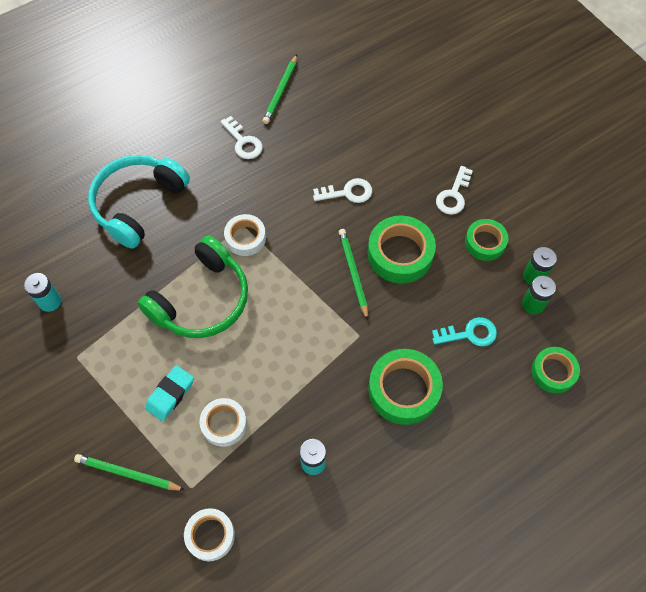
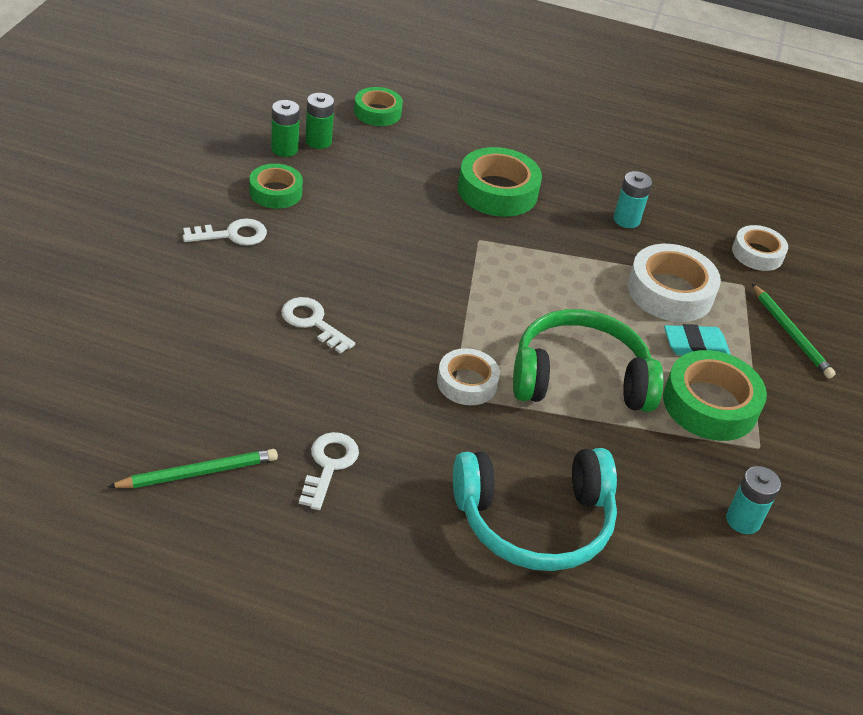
camera: 135 degrees left, 20 degrees down
(224, 424) = (670, 292): white tape -> white tape, size x1.60
(353, 273) = (415, 272): green pencil -> none
(400, 254) = (354, 247): green tape -> green tape (710, 404)
(469, 334) = (394, 170): turquoise key -> none

